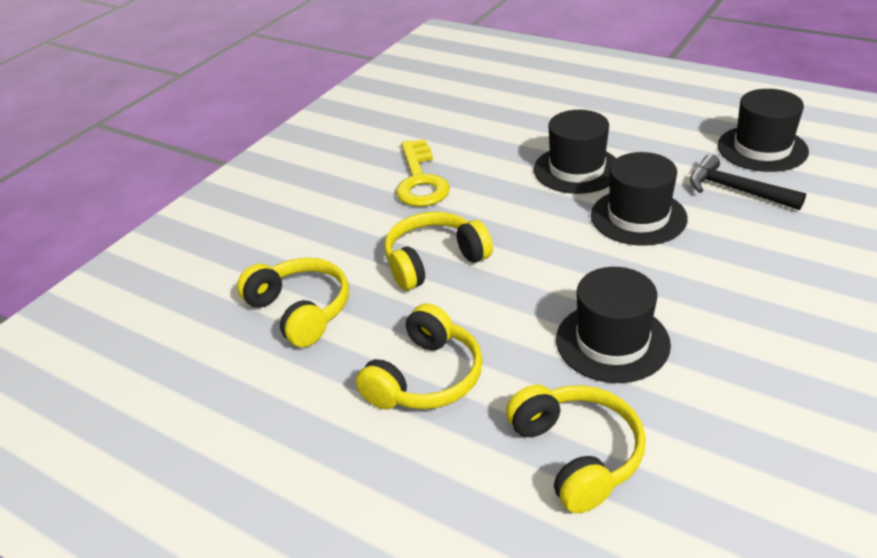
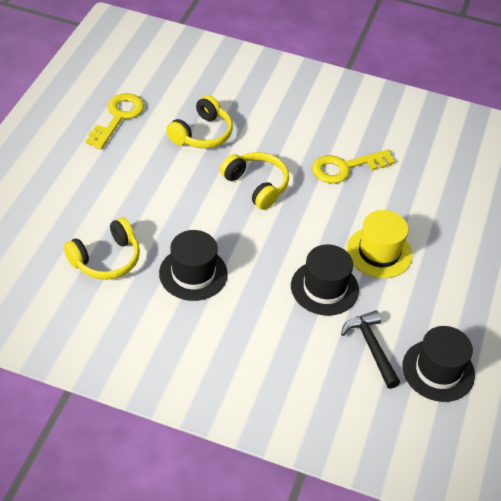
camera: 70 degrees right, 10 degrees up
(210, 419) = (118, 117): none -> yellow key
(425, 377) = (155, 194): yellow headphones -> none
(576, 169) = (379, 252): black hat -> yellow hat
(736, 190) = (371, 348): black hammer -> black hammer turned 45 degrees counterclockwise

